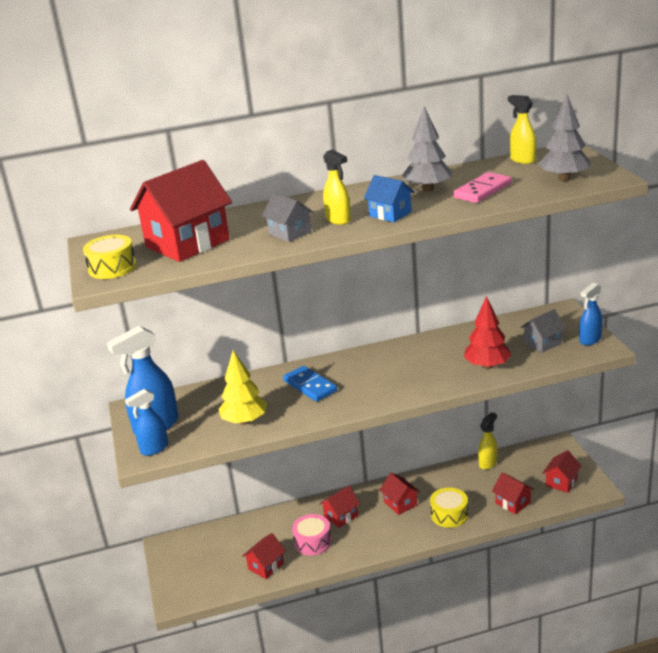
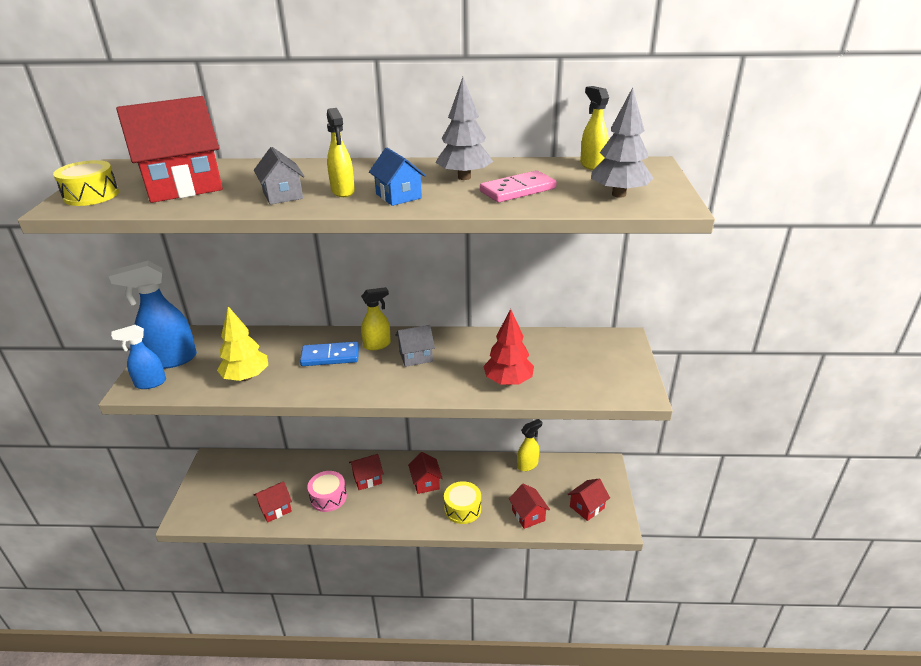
camera: 15 degrees right, 5 degrees up
(310, 386) = (330, 356): blue domino -> blue domino turned 75 degrees counterclockwise
(347, 366) = (377, 345): none -> yellow spray bottle
(542, 343) = (580, 370): grey house -> grey house (415, 356)
(590, 340) = (632, 380): blue spray bottle -> none

